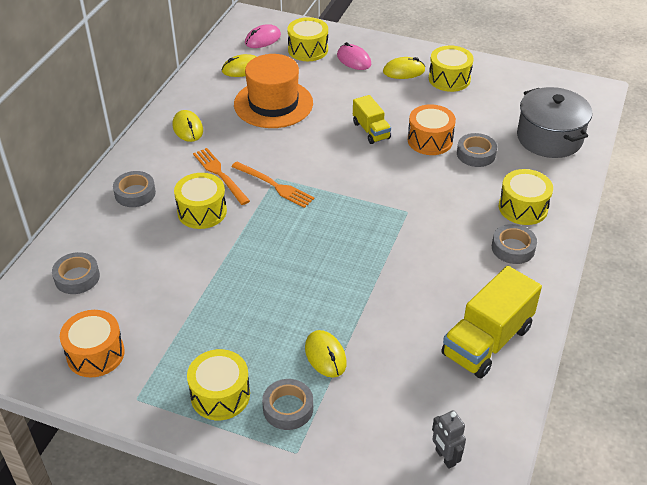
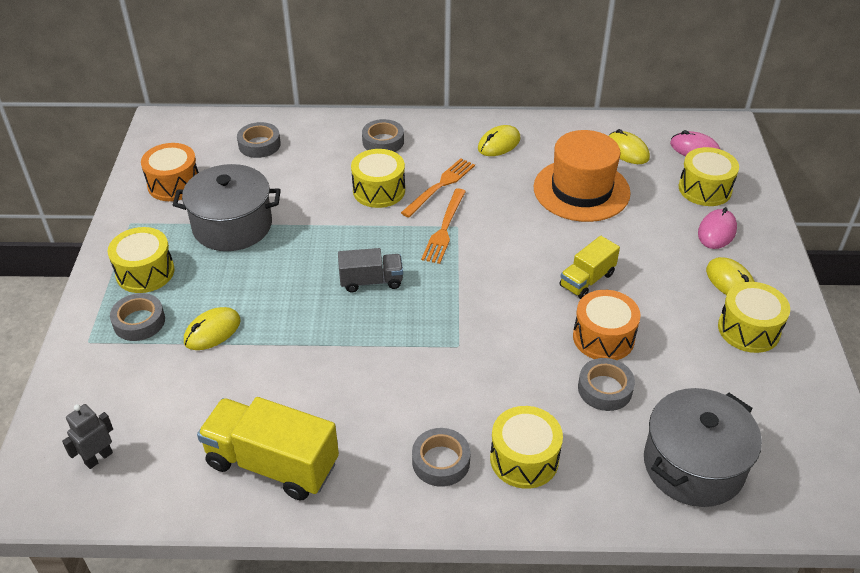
camera: 70 degrees right, 0 degrees up
(189, 318) = (232, 225): none -> grey pot
(314, 242) = (371, 281): none -> grey truck

